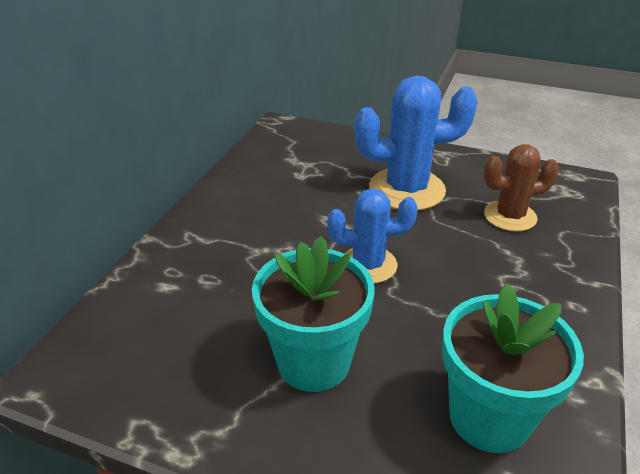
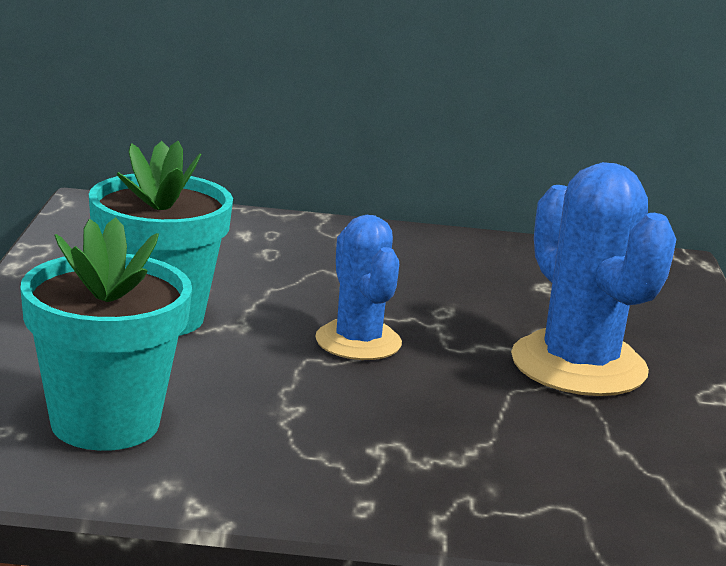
camera: 70 degrees right, 15 degrees down
(510, 216) = (579, 456): brown cactus -> none

